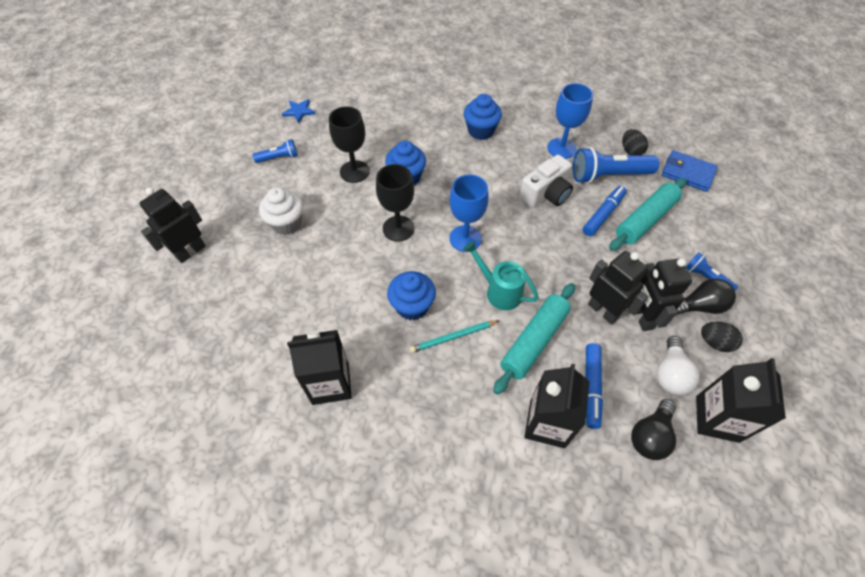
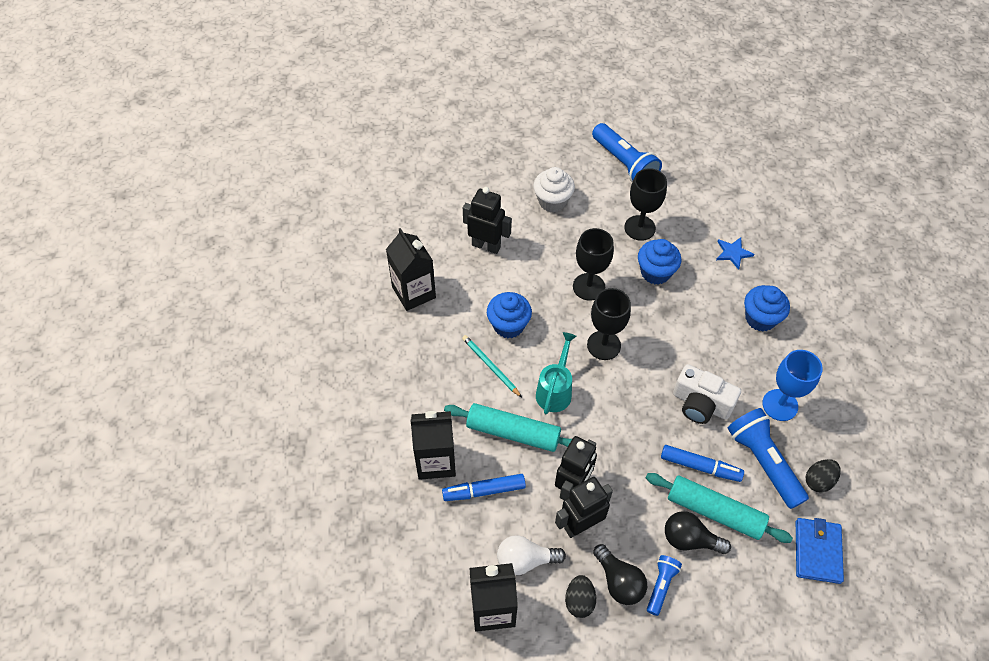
camera: 70 degrees right, 0 degrees up
(190, 251) = (492, 150): black robot -> black robot (486, 246)
(279, 158) = (624, 164): blue flashlight -> blue flashlight, size x1.87
(299, 111) = (693, 154): blue star -> blue star (733, 253)
(465, 238) = (603, 345): blue goblet -> black goblet
(650, 435) = (454, 549): black light bulb -> black light bulb (690, 539)

